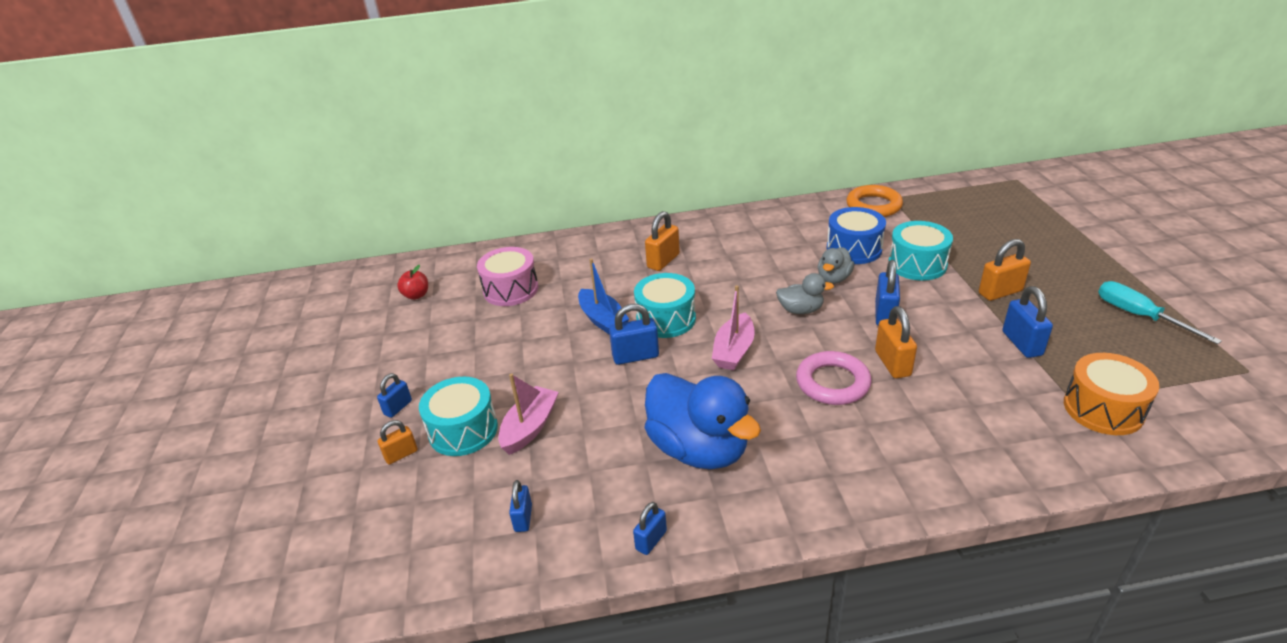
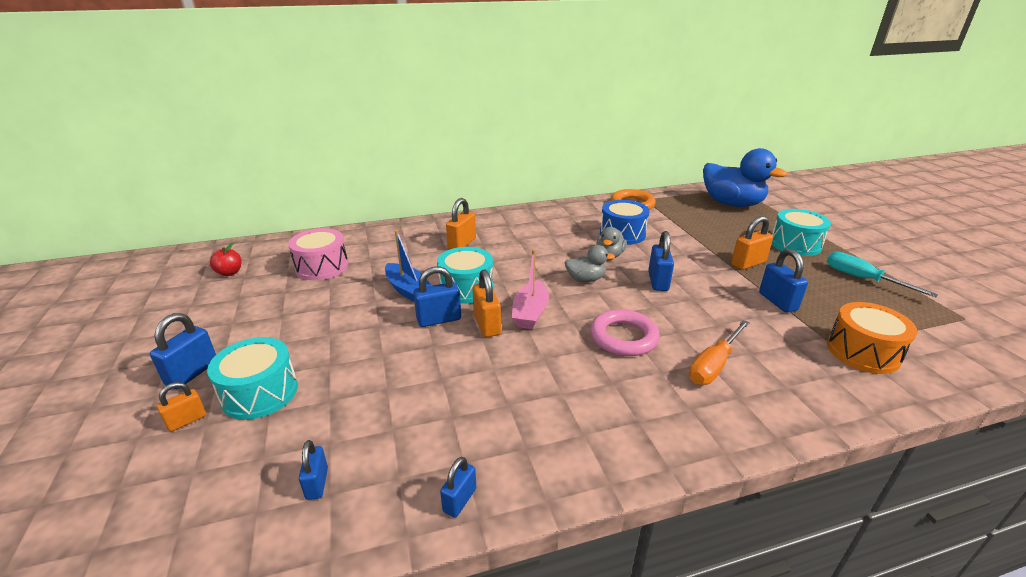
camera: 10 degrees left, 5 degrees down
(398, 407) = (192, 373): blue padlock -> blue padlock, size x1.58
(530, 427) = (331, 387): pink boat -> none
(699, 449) = (504, 402): blue duck -> blue duck (732, 204)
(892, 363) = (673, 320): orange padlock -> orange padlock (487, 325)
(917, 264) = (676, 244): turquoise drum -> turquoise drum (795, 244)
(926, 418) = (714, 365): none -> orange screwdriver

